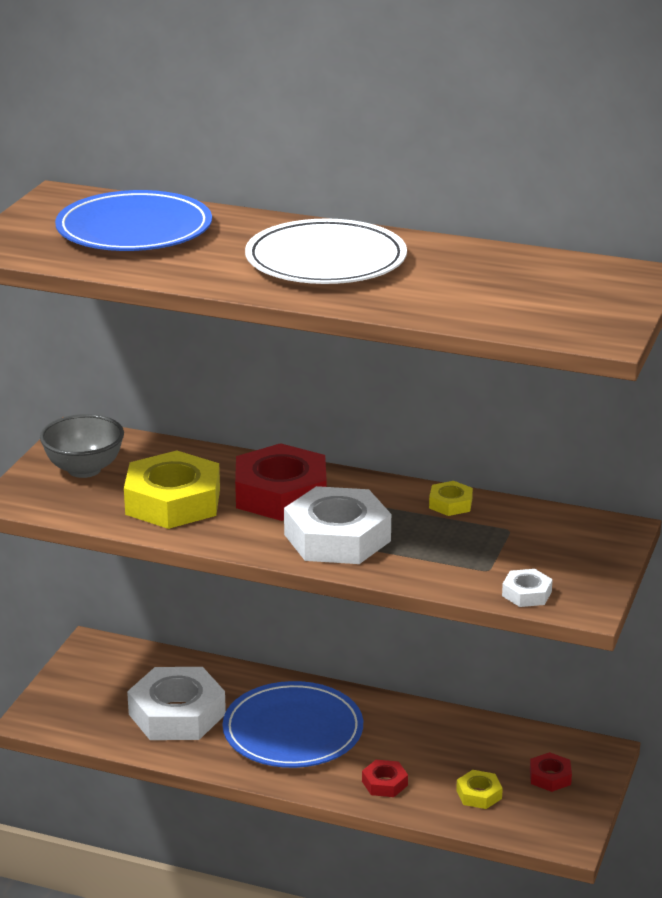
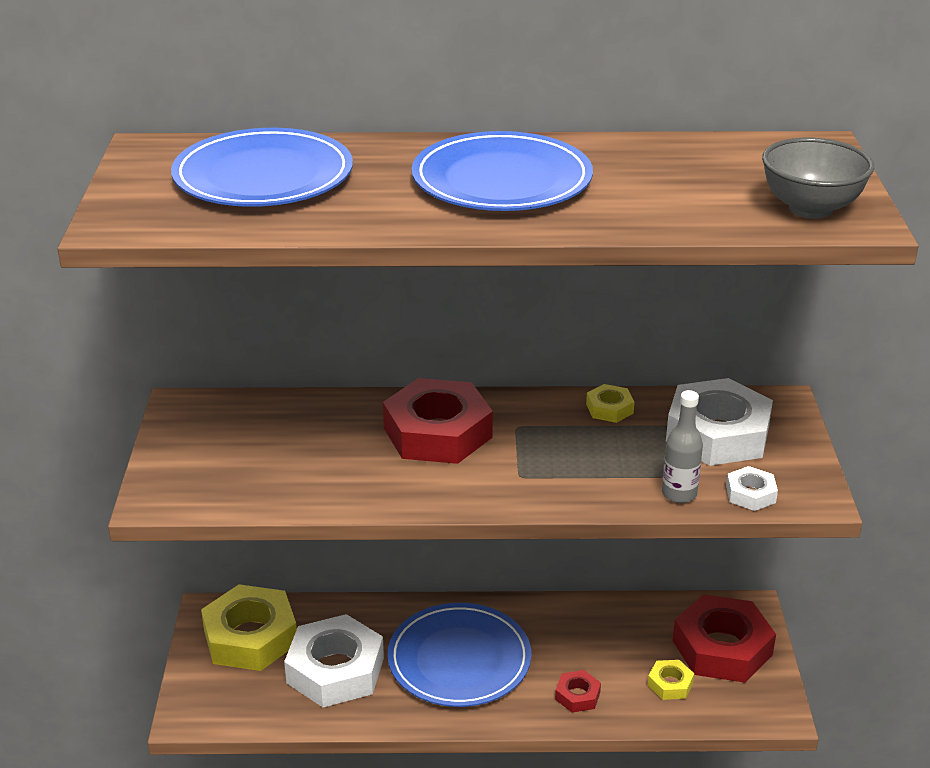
camera: 20 degrees left, 5 degrees up
(84, 469) = (213, 446): grey bowl -> grey bowl (810, 208)
(173, 502) = (332, 465): yellow nut -> yellow nut (250, 637)
(326, 260) = (501, 180): white plate -> blue plate
(337, 537) = (526, 471): white nut -> white nut (717, 433)
(460, 581) = (679, 494): none -> grey bottle
(550, 777) = (722, 648): red nut -> red nut, size x2.20

